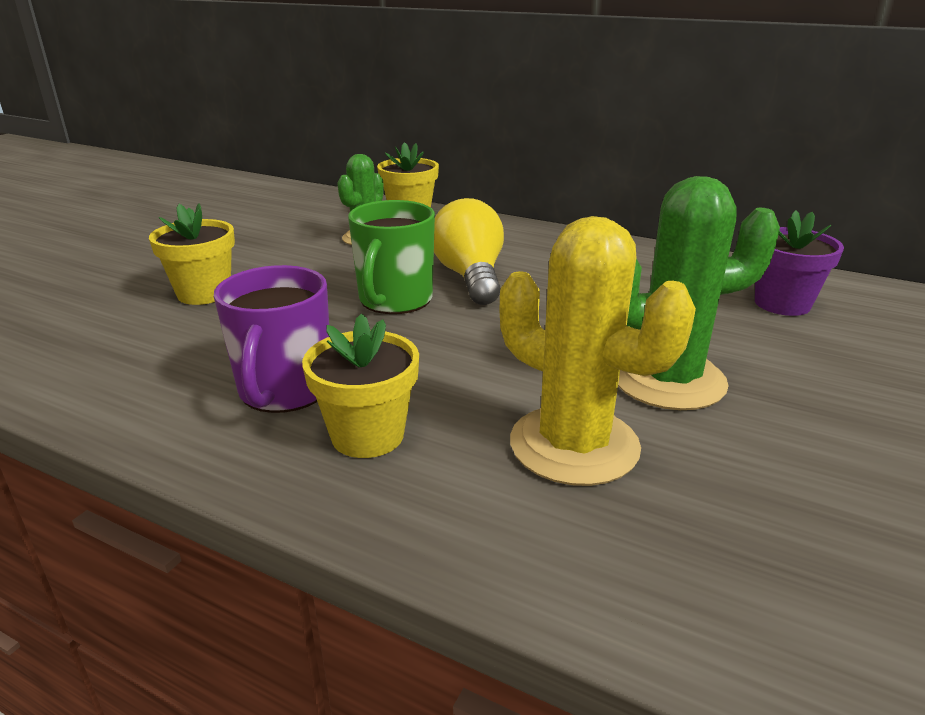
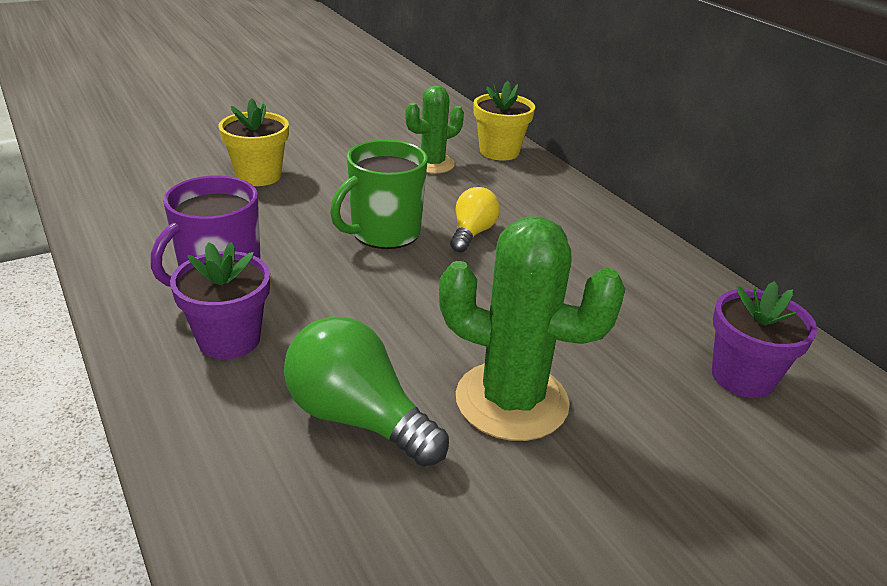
camera: 30 degrees right, 5 degrees up
(367, 435) = (229, 339): yellow flower pot -> purple flower pot
(470, 277) = (472, 233): yellow light bulb -> yellow light bulb, size x0.61
(574, 445) = (357, 418): yellow cactus -> green light bulb

